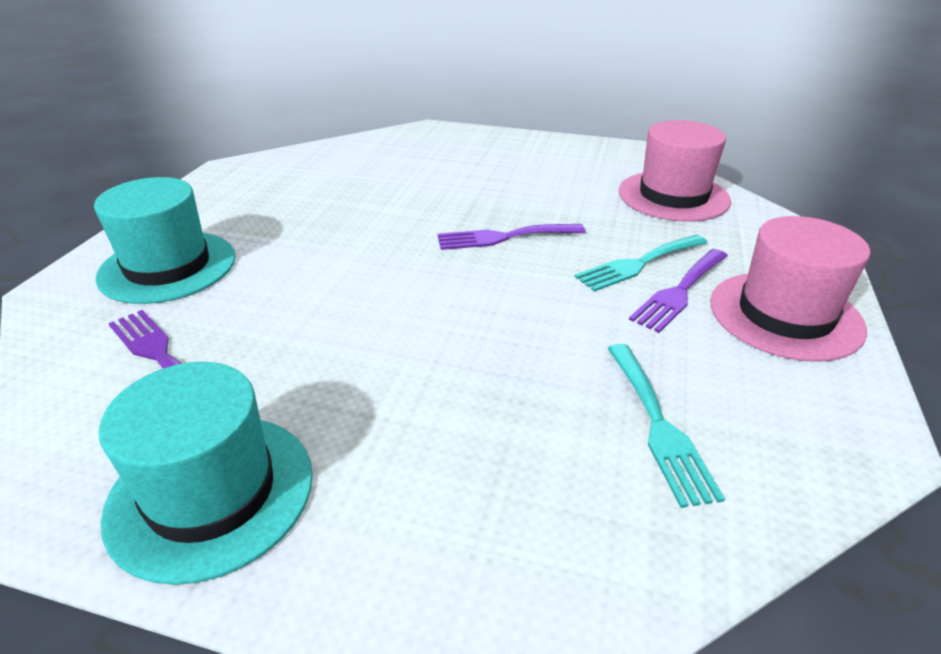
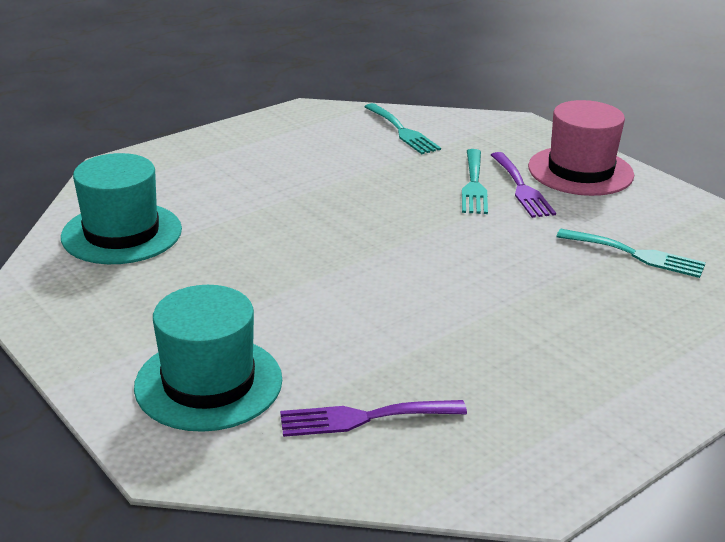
camera: 55 degrees left, 5 degrees down
(211, 493) = (559, 428): turquoise hat -> turquoise hat (122, 233)
(503, 237) = (374, 214): purple fork -> none
(673, 196) = (402, 131): pink hat -> turquoise fork

